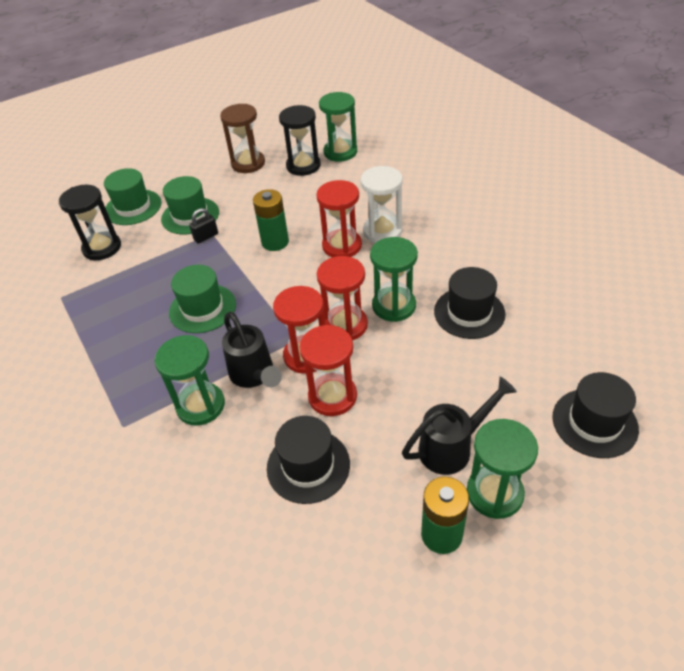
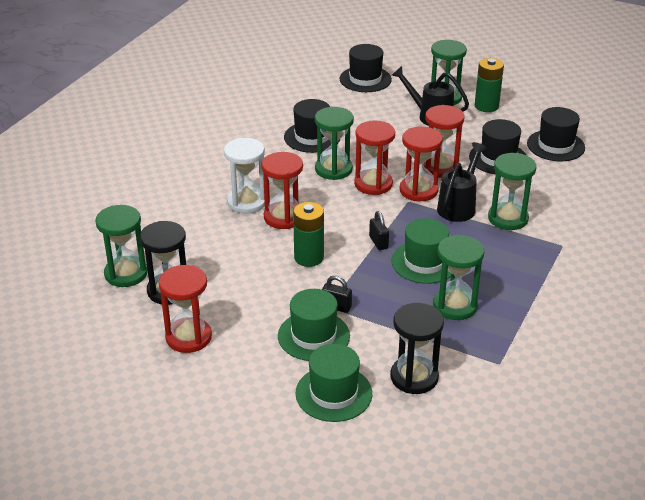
camera: 125 degrees left, 10 degrees down
(137, 302) = (455, 305): none -> green hourglass
(248, 163) = (188, 337): brown hourglass -> red hourglass
(255, 290) = (378, 242): none -> black padlock
(287, 557) = (555, 145): none -> black hat

